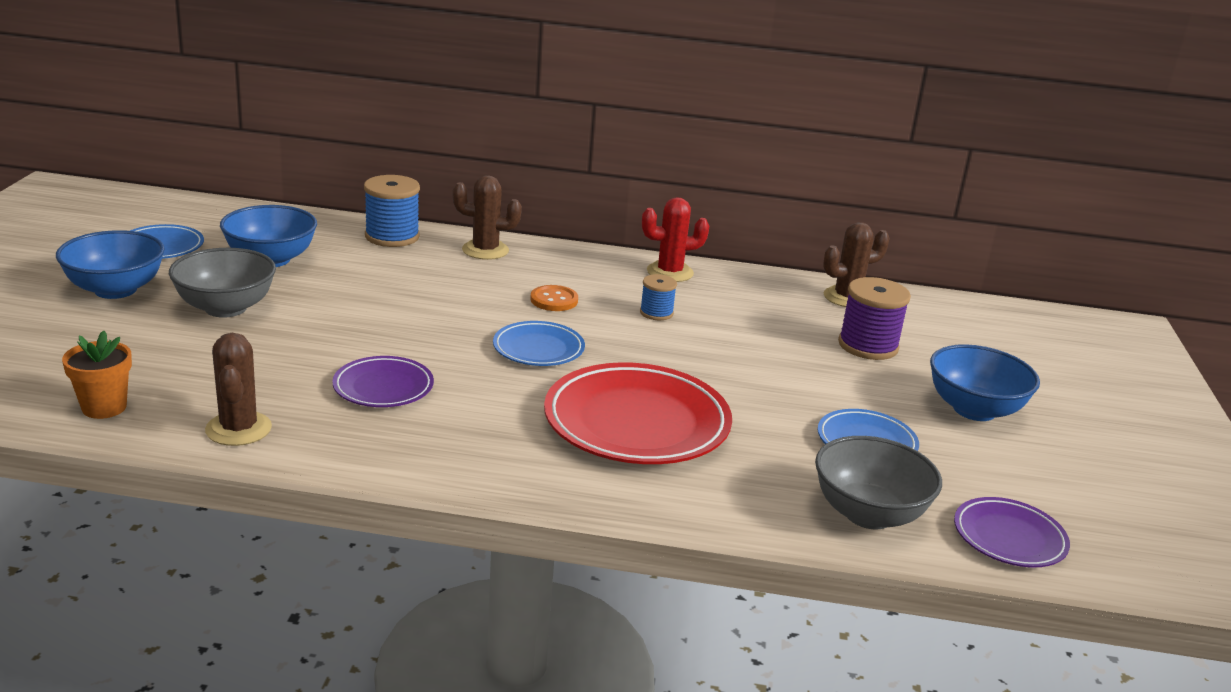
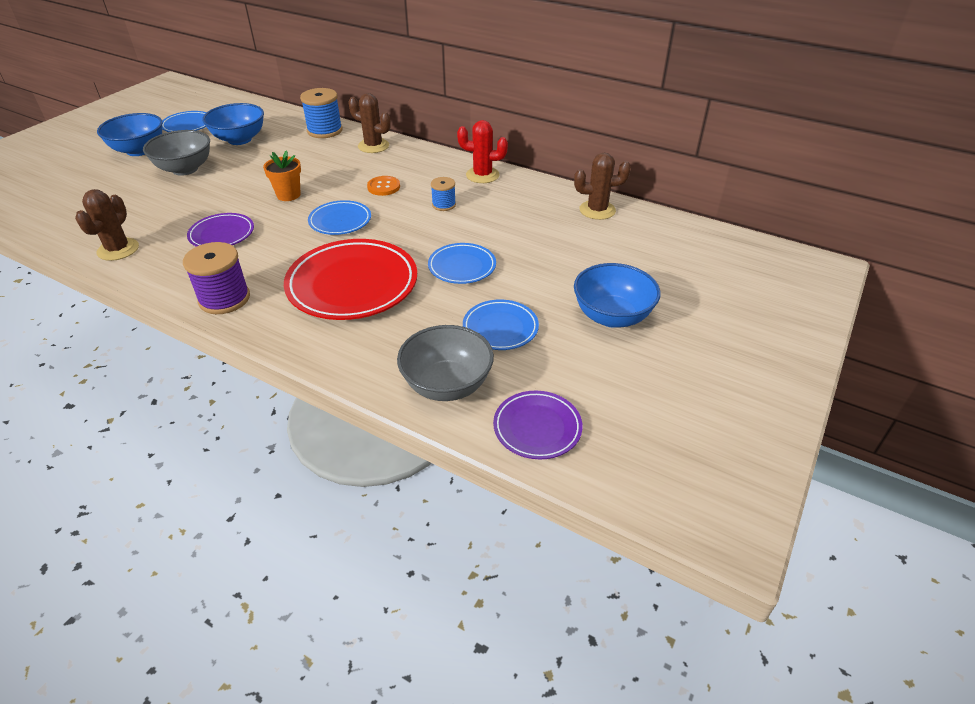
camera: 25 degrees right, 15 degrees up
(104, 407) = (64, 224): orange flower pot -> orange flower pot (288, 195)
(753, 382) = (462, 267): none -> blue plate
(868, 346) = (576, 251): purple spool -> purple spool (224, 299)

